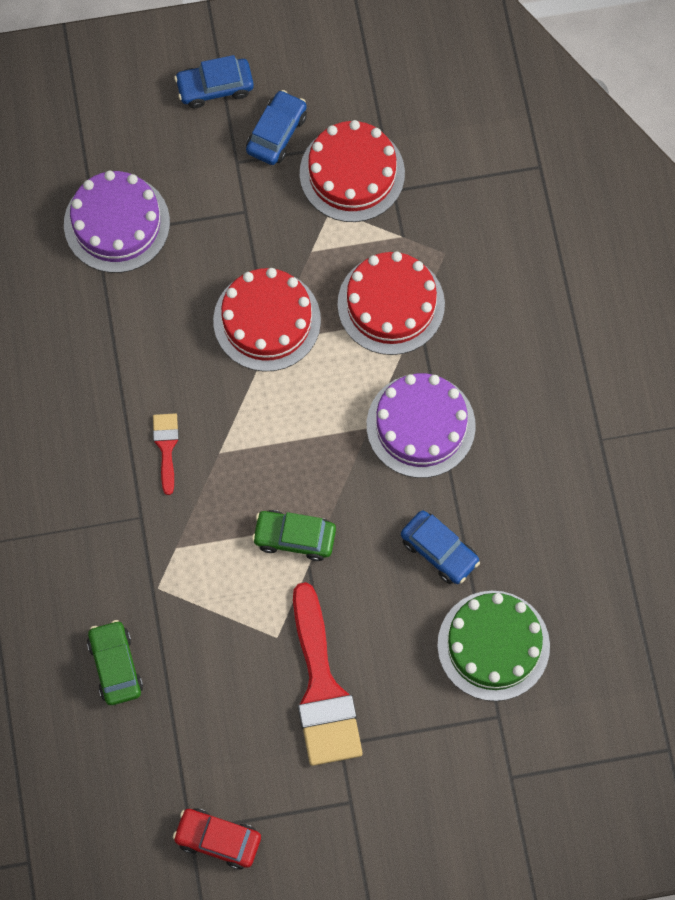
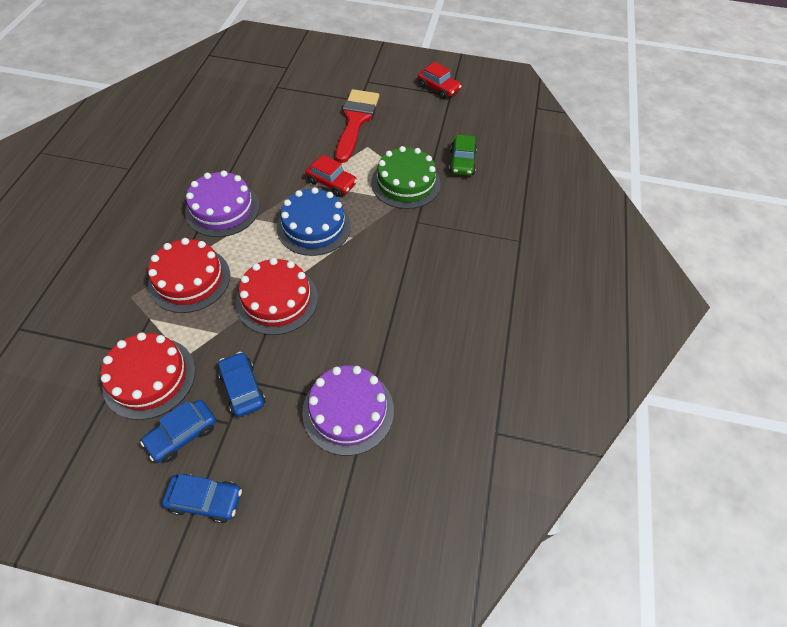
camera: 160 degrees left, 15 degrees down
(166, 447) = (384, 251): red brush -> none
(279, 449) = (314, 226): none -> blue cake
(294, 537) = (331, 183): green car -> red car
(439, 551) = (256, 152): blue car -> blue car (242, 388)
(493, 645) = (258, 109): green cake -> green cake (405, 183)

